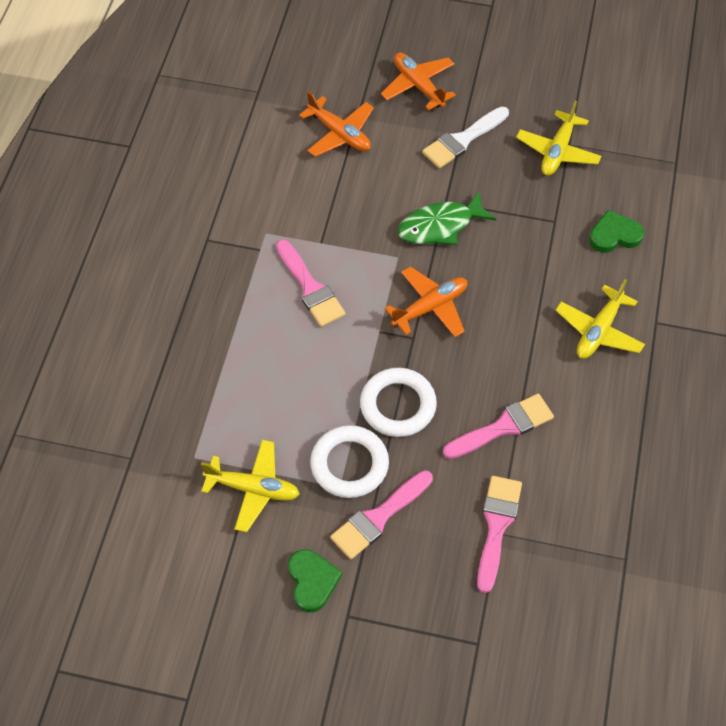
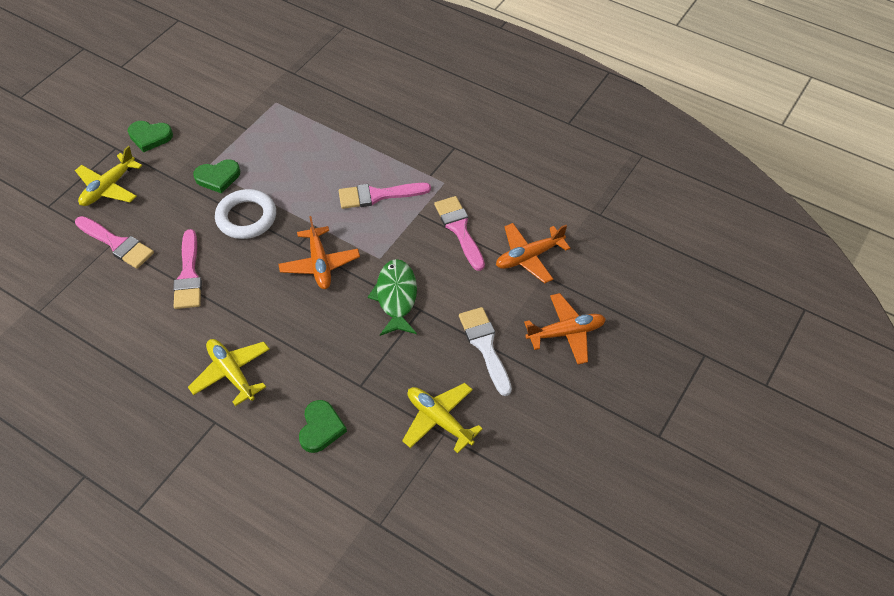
camera: 110 degrees right, 5 degrees down
(253, 489) = (233, 124): yellow plane -> yellow plane (108, 187)
(349, 464) = (218, 177): white ring -> green heart
(378, 517) = (169, 181): pink brush -> pink brush (459, 229)

